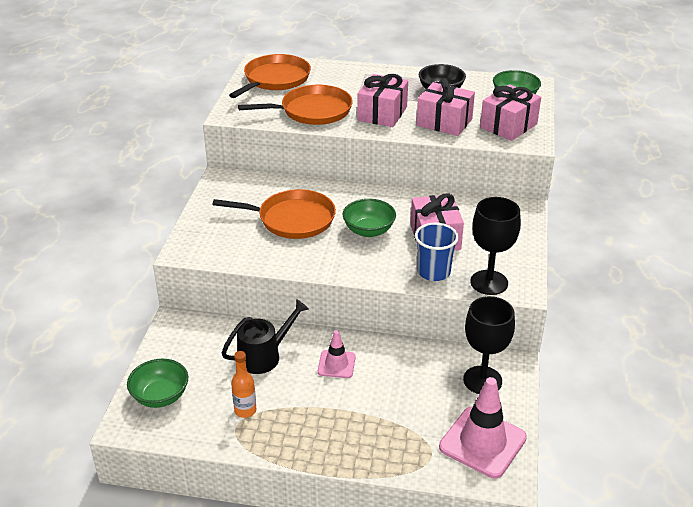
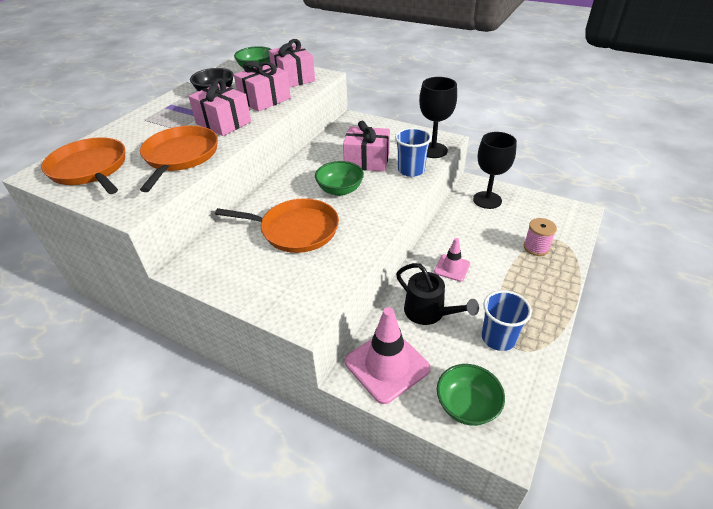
camera: 70 degrees left, 5 degrees up
(245, 410) = (498, 338): orange bottle -> blue cup
(264, 356) = (428, 312): black watering can -> black watering can turned 150 degrees clockwise
(292, 219) = (295, 230): orange pan -> orange pan turned 75 degrees clockwise
(405, 434) = (536, 247): none -> pink spool
(482, 442) = (547, 214): pink traffic cone -> pink traffic cone (387, 365)

